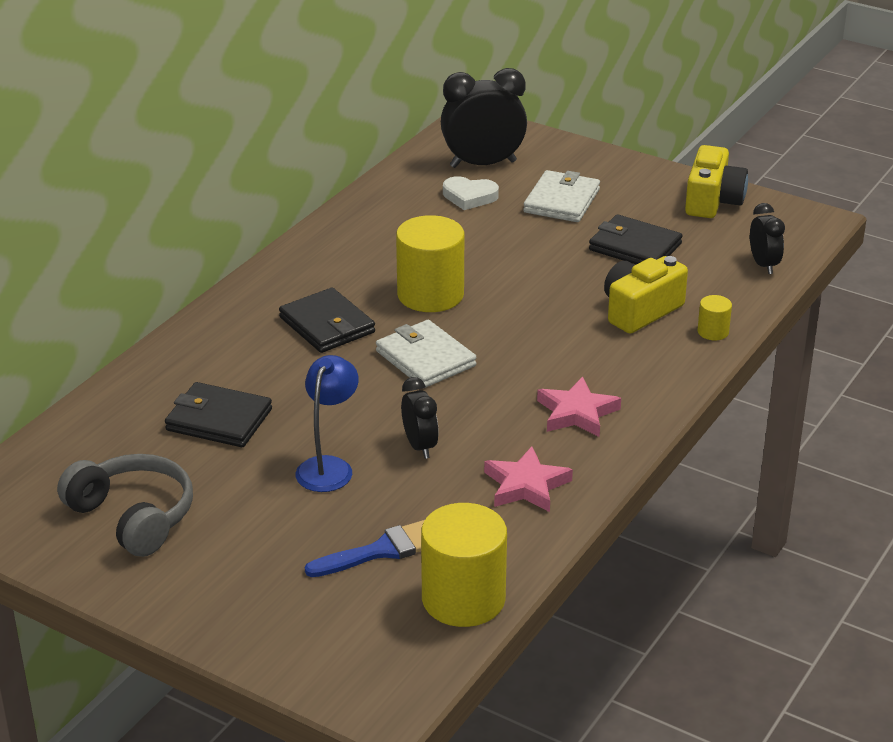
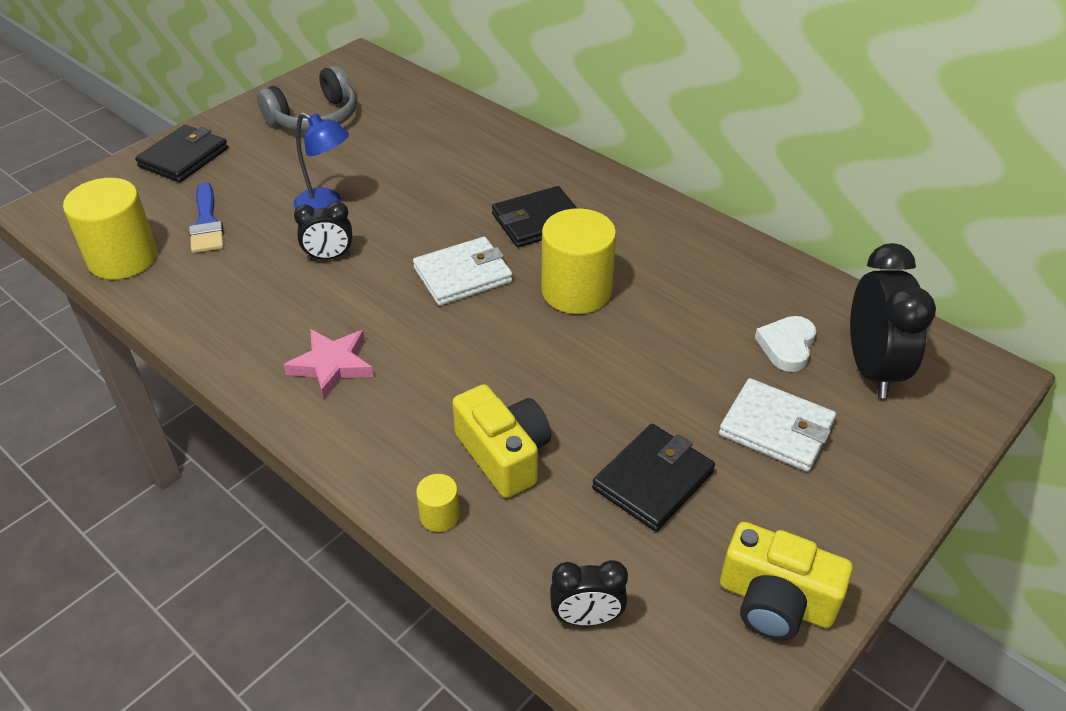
camera: 100 degrees right, 10 degrees up
(219, 420) = (415, 157): black wallet -> black wallet (184, 157)
(526, 485) = (240, 313): pink star -> none

